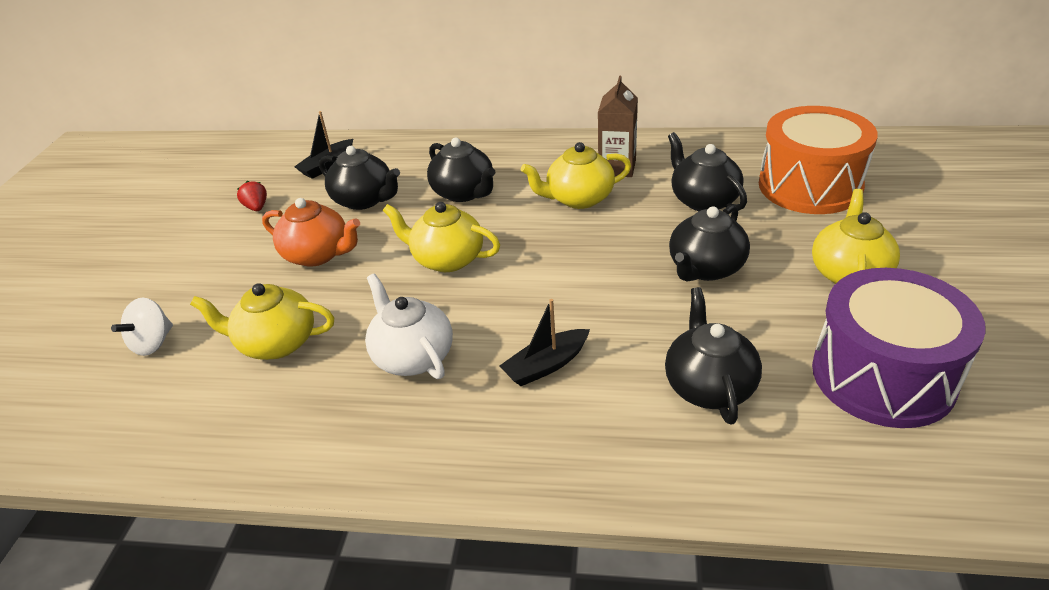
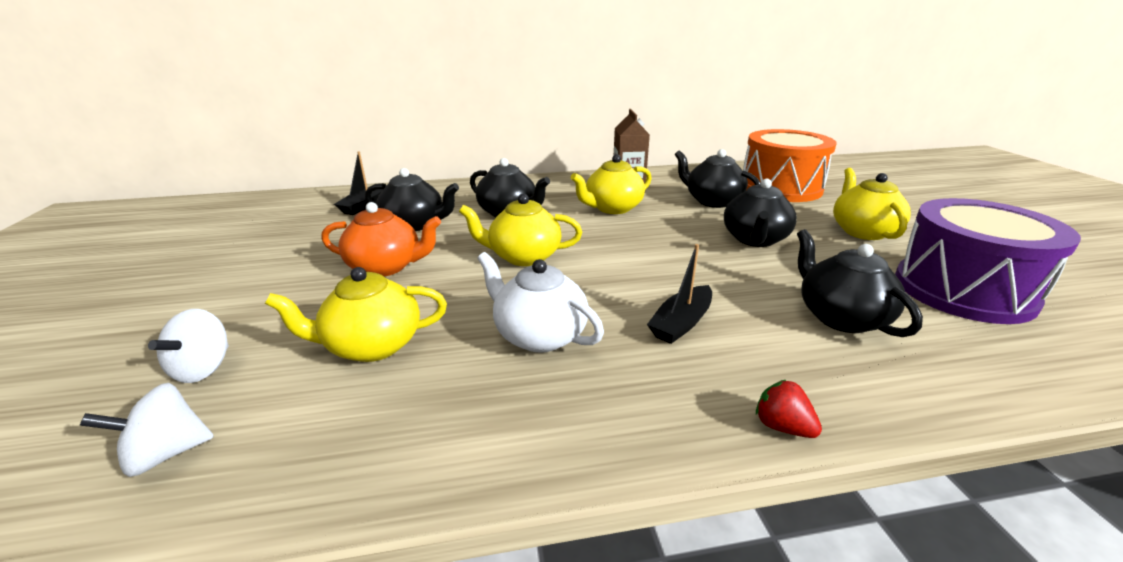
camera: 20 degrees left, 10 degrees down
(119, 411) = (166, 454): none -> white spinning top
(256, 207) = (300, 239): red strawberry -> red strawberry (782, 427)

